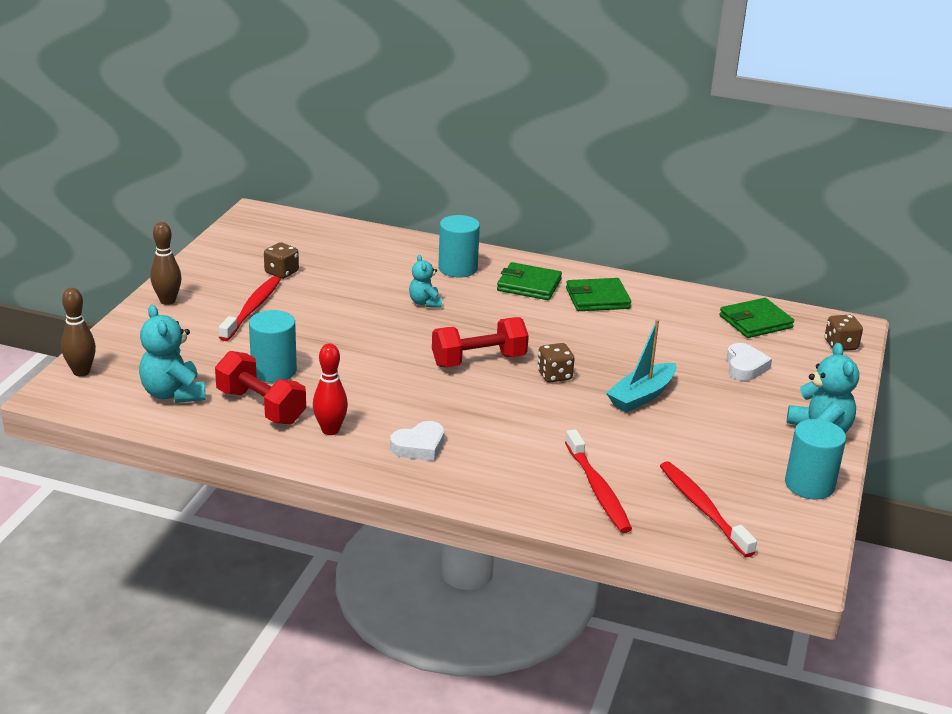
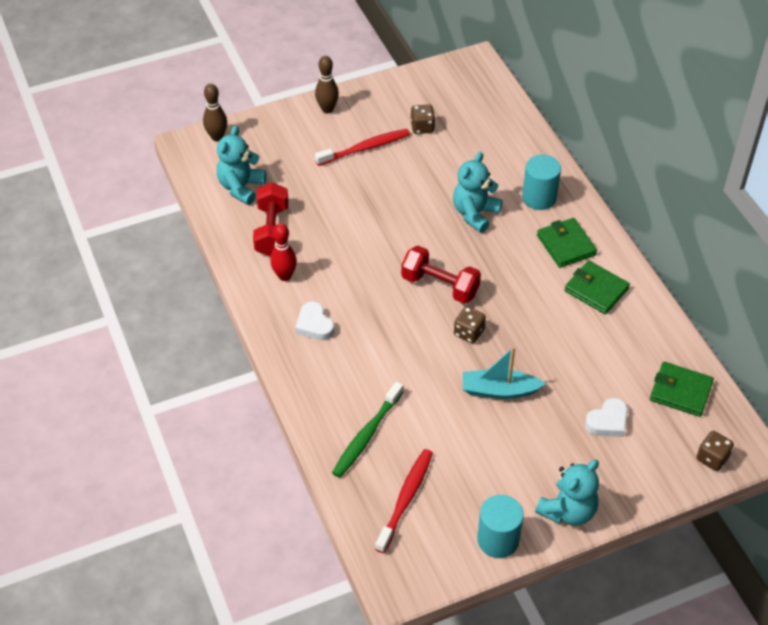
camera: 50 degrees right, 20 degrees up
(274, 370) = (313, 208): turquoise cylinder -> none
(419, 446) = (314, 325): white heart -> white heart turned 45 degrees clockwise
(425, 303) = (475, 214): turquoise teddy bear -> turquoise teddy bear, size x1.68
(598, 489) = (367, 435): red toothbrush -> green toothbrush

